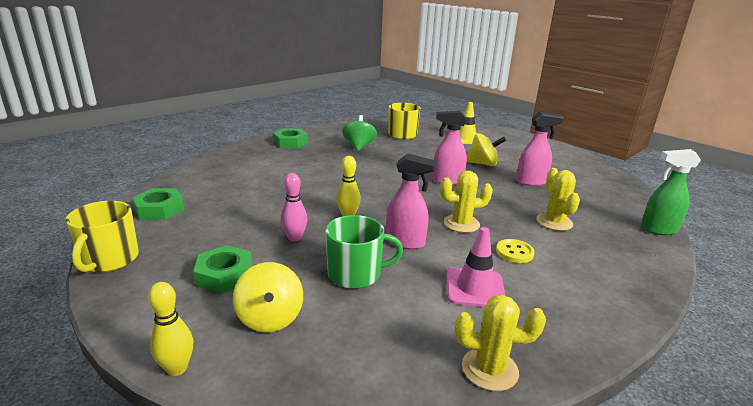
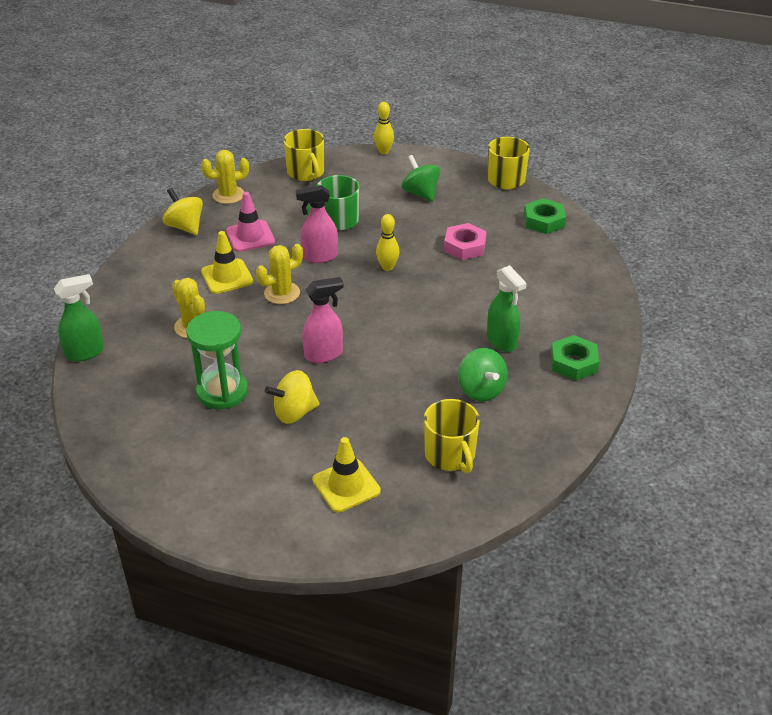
camera: 155 degrees right, 15 degrees up
(225, 275) = (420, 193): green nut -> green spinning top
(260, 211) = (464, 246): none -> pink nut
(270, 318) = (364, 181): yellow spinning top -> yellow spinning top (185, 227)
(294, 238) = (408, 232): pink bowling pin -> none
(318, 158) = (502, 341): none -> green spray bottle
(339, 371) = (306, 172): none -> yellow mug
(514, 252) = (227, 277): yellow button -> yellow traffic cone
(531, 182) = (222, 391): pink spray bottle -> green hourglass

